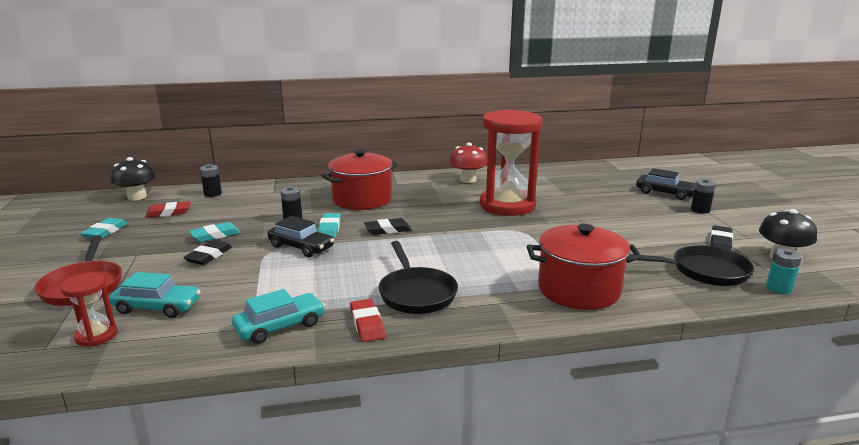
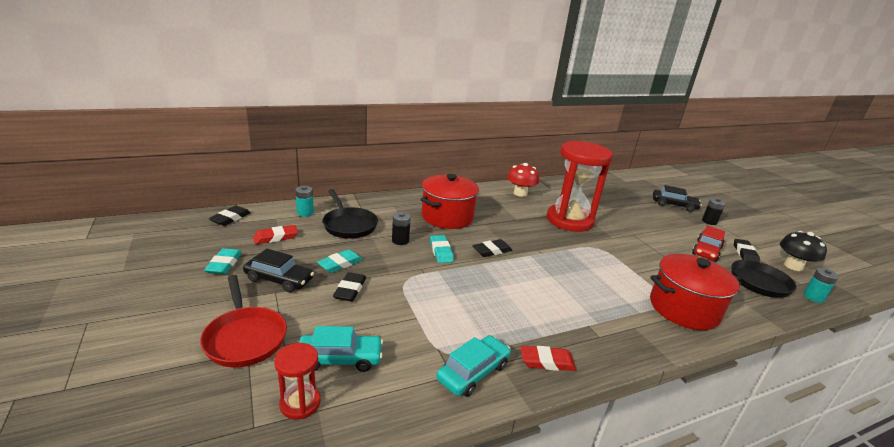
camera: 15 degrees left, 5 degrees up
(137, 197) = (230, 218): black mushroom -> black eraser
(212, 194) = (305, 213): black battery -> turquoise battery
(301, 247) = (430, 274): black car -> black car (279, 279)
(367, 324) = (547, 361): red eraser -> red eraser turned 60 degrees counterclockwise
(416, 293) = (563, 322): black pan -> black pan (349, 225)
(666, 238) = (706, 251): none -> red car

